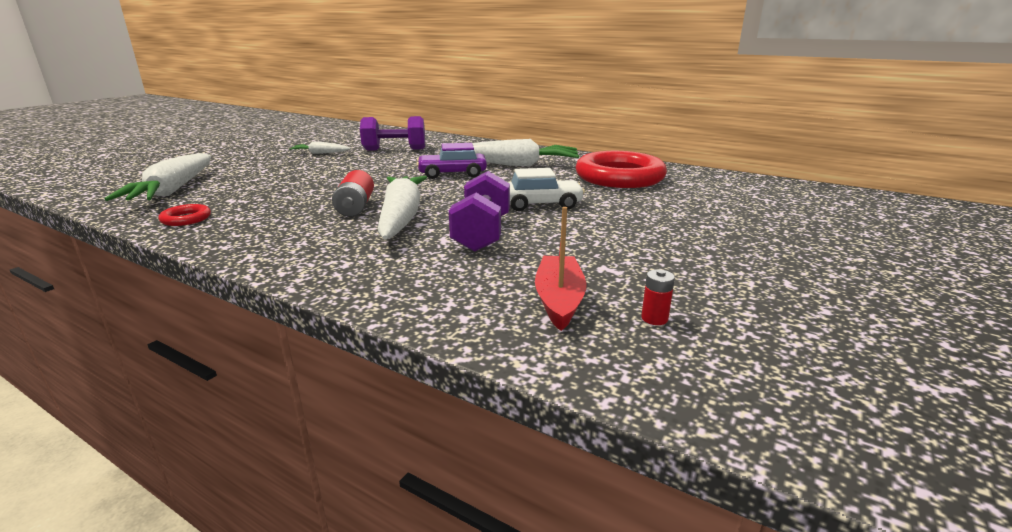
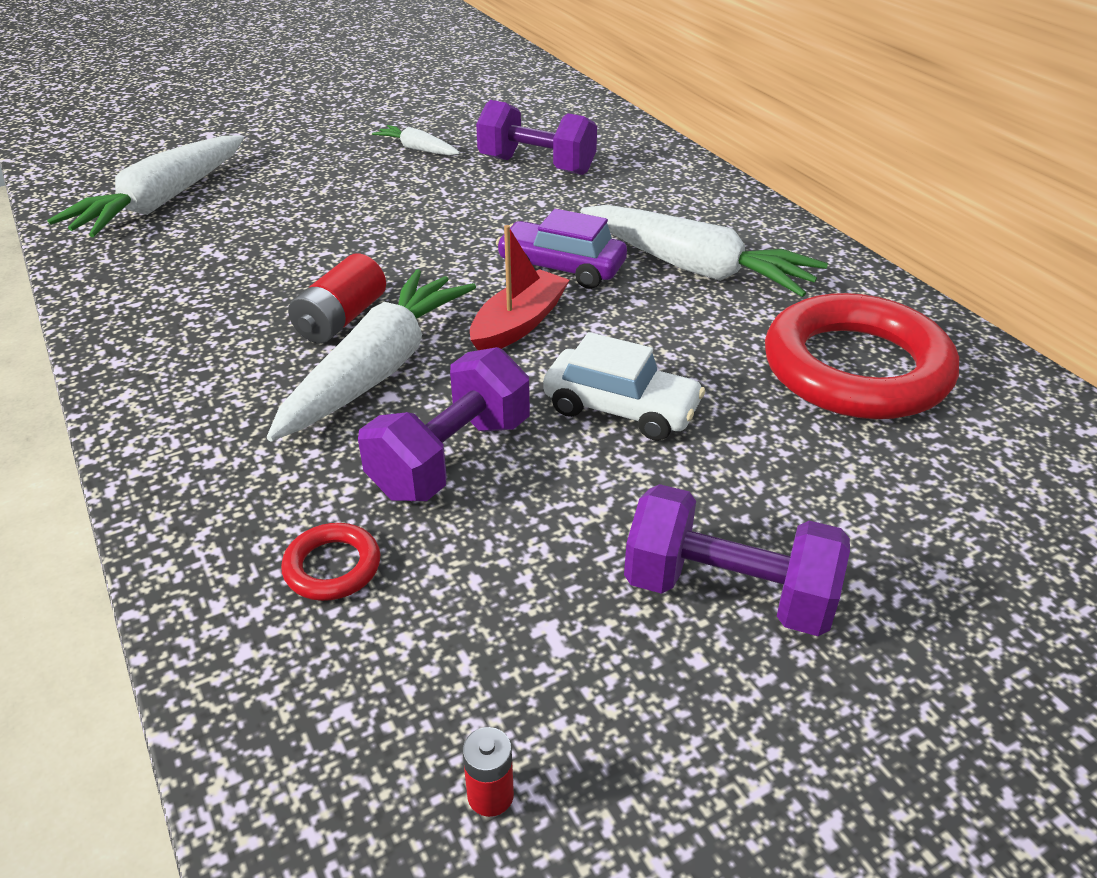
camera: 30 degrees right, 15 degrees up
(186, 219) = (124, 280): red ring -> red ring (332, 567)
(559, 300) = (399, 678): red boat -> red boat (518, 324)
(661, 239) = (728, 593): none -> purple dumbbell

